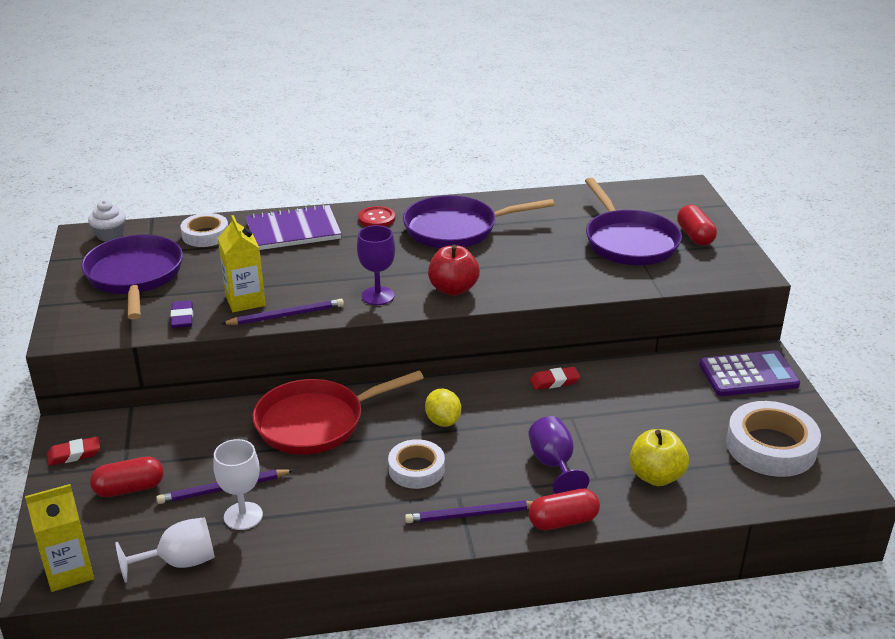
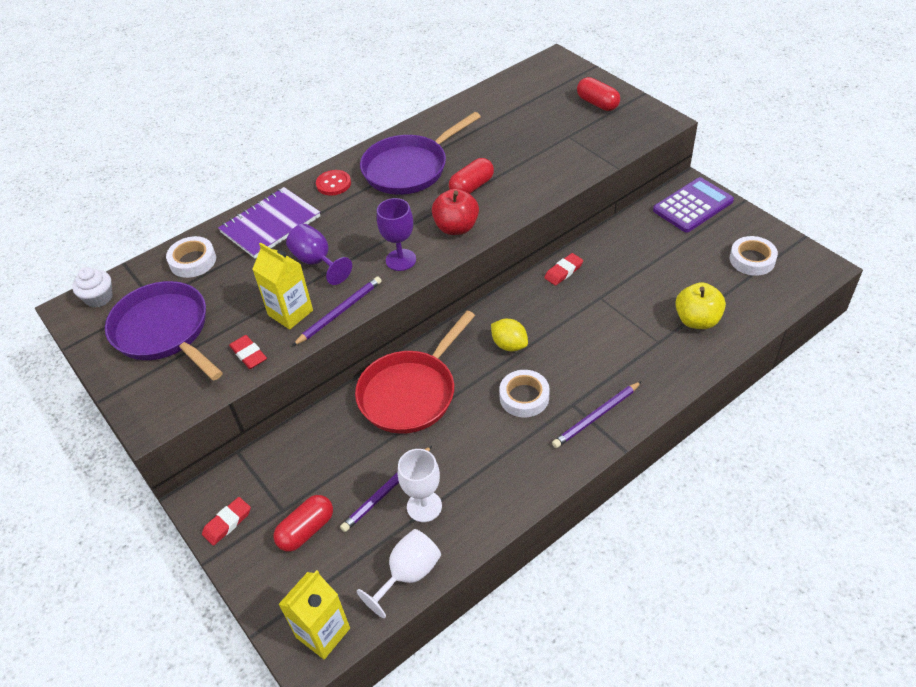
camera: 25 degrees left, 15 degrees up
(182, 317) = (248, 354): purple eraser -> red eraser
(553, 465) = (620, 344): purple goblet -> purple goblet (317, 262)
(563, 521) = (664, 389): red capsule -> red capsule (471, 187)
(629, 242) = (554, 128): purple pan -> none
(770, 447) = (752, 260): white tape -> white tape, size x0.62

